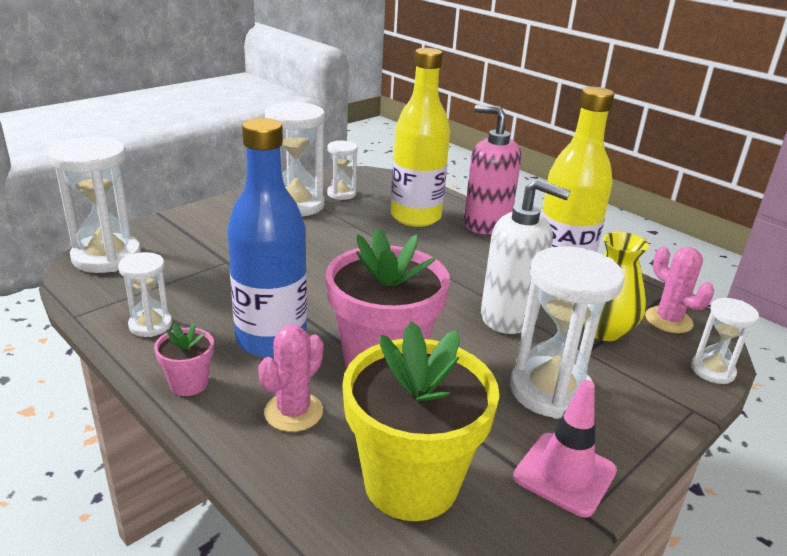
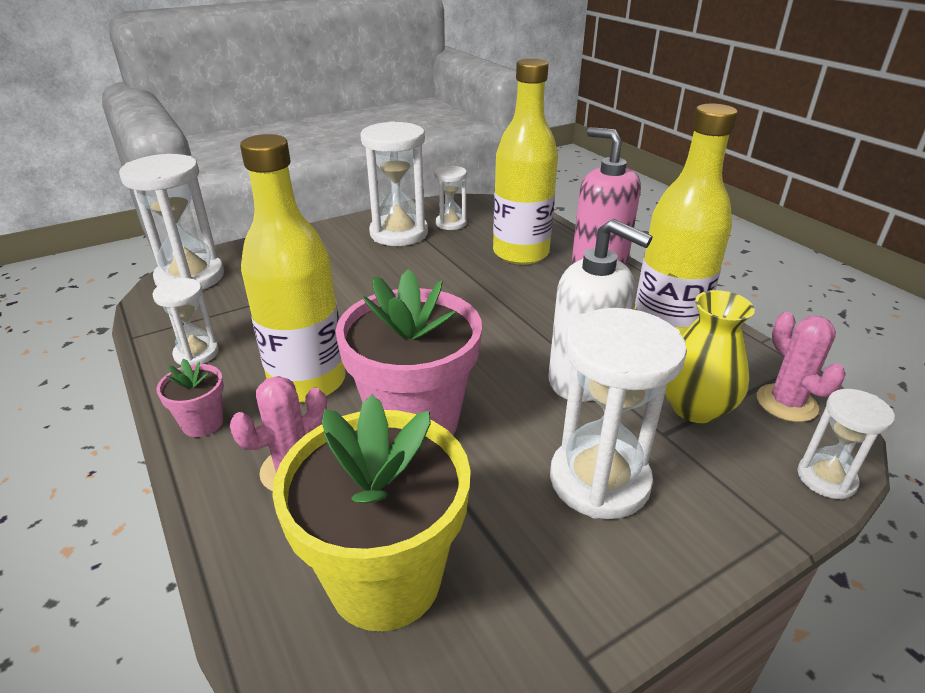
camera: 15 degrees right, 5 degrees up
(271, 340) = (308, 382): blue bottle -> yellow bottle
(564, 474) = (577, 596): pink traffic cone -> none

